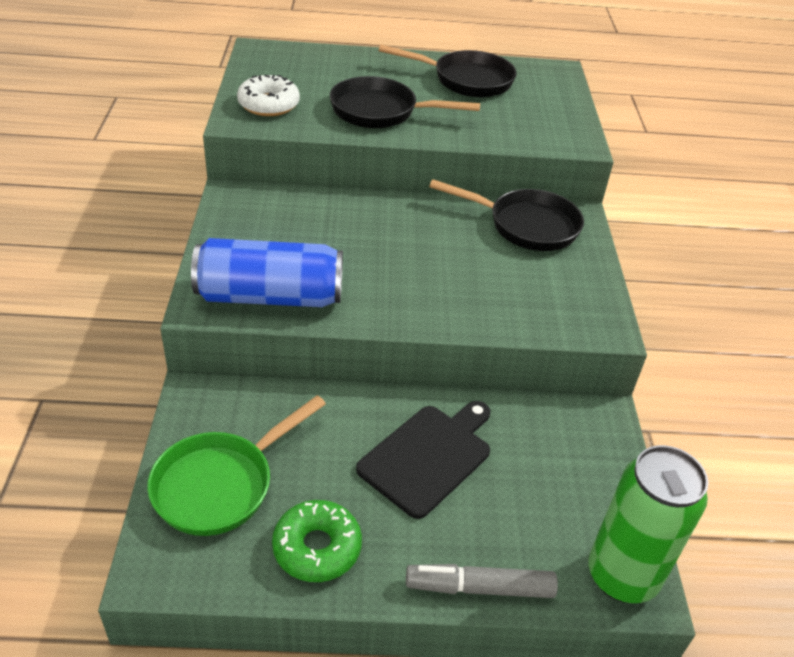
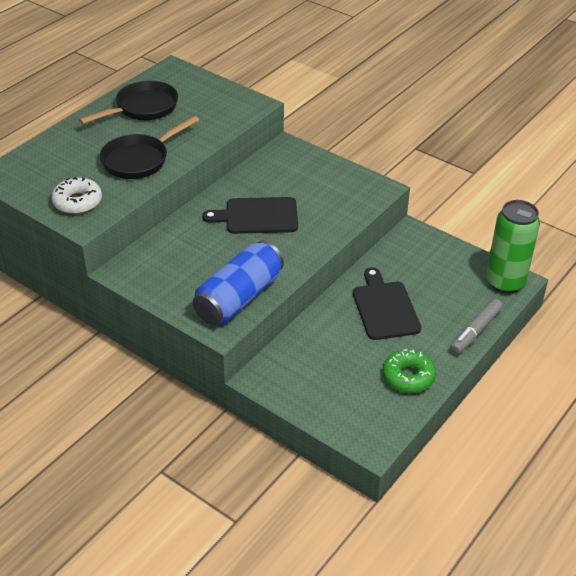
camera: 50 degrees left, 0 degrees up
(221, 484) = (336, 395): green pan -> none
(427, 248) = (257, 216): none -> black cutting board
(526, 225) = (275, 169): black pan -> none

